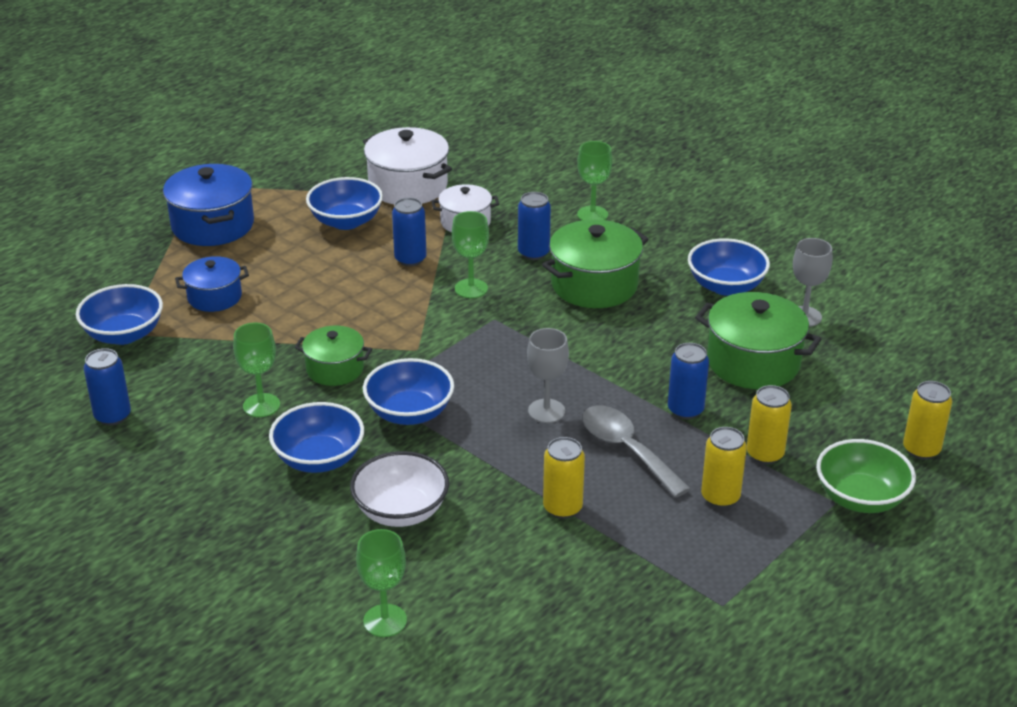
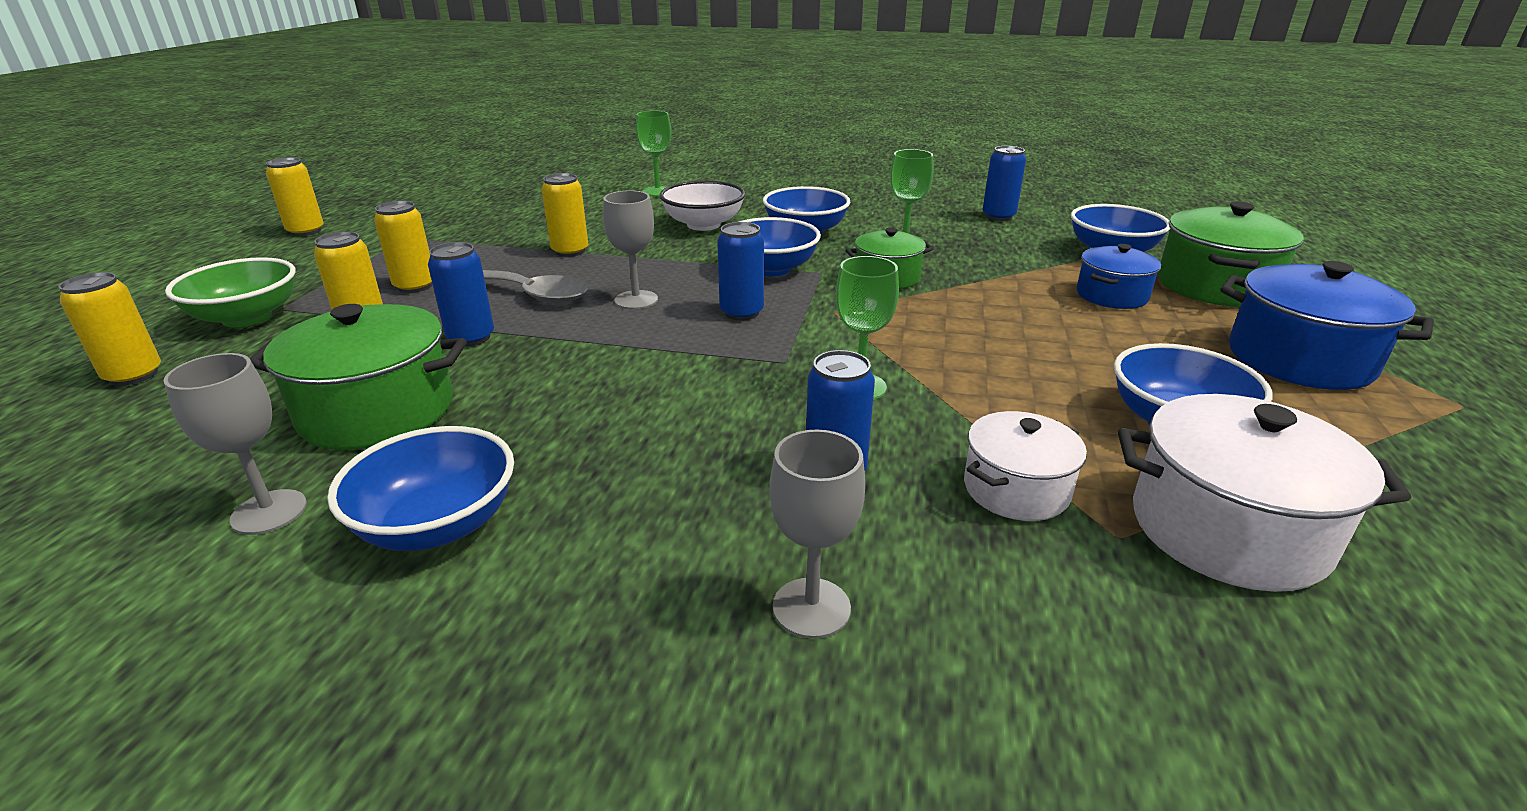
camera: 150 degrees right, 5 degrees down
(410, 259) = (995, 399): blue can -> blue can (741, 312)
(592, 214) = (811, 608): green goblet -> grey goblet
(594, 285) = (685, 449): green pot -> green pot (1215, 286)
(839, 670) = (306, 231): none -> yellow can

